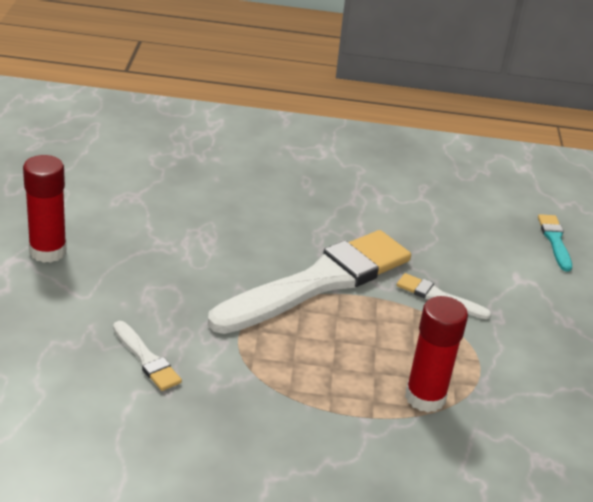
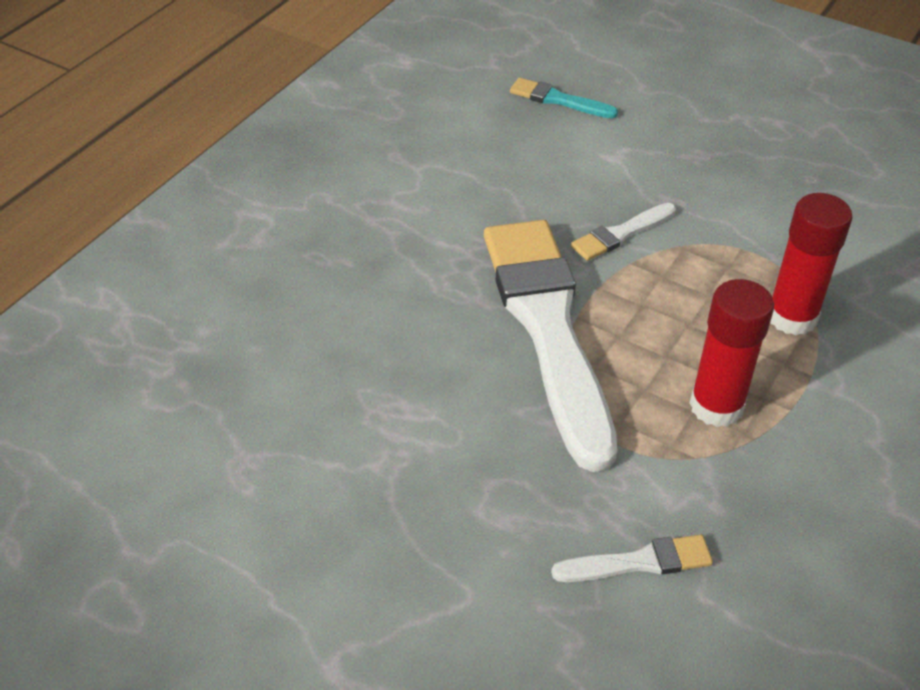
camera: 60 degrees left, 10 degrees up
(48, 251) = (335, 613): red glue stick -> red glue stick (716, 406)

